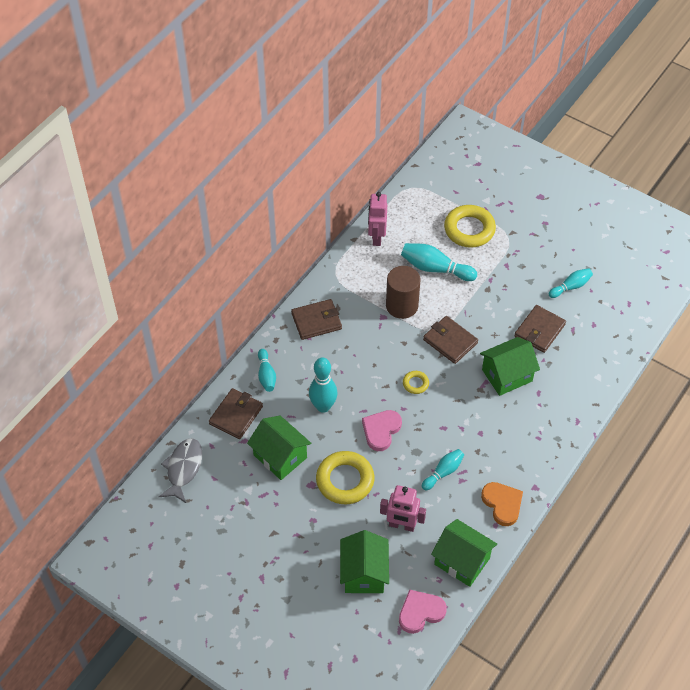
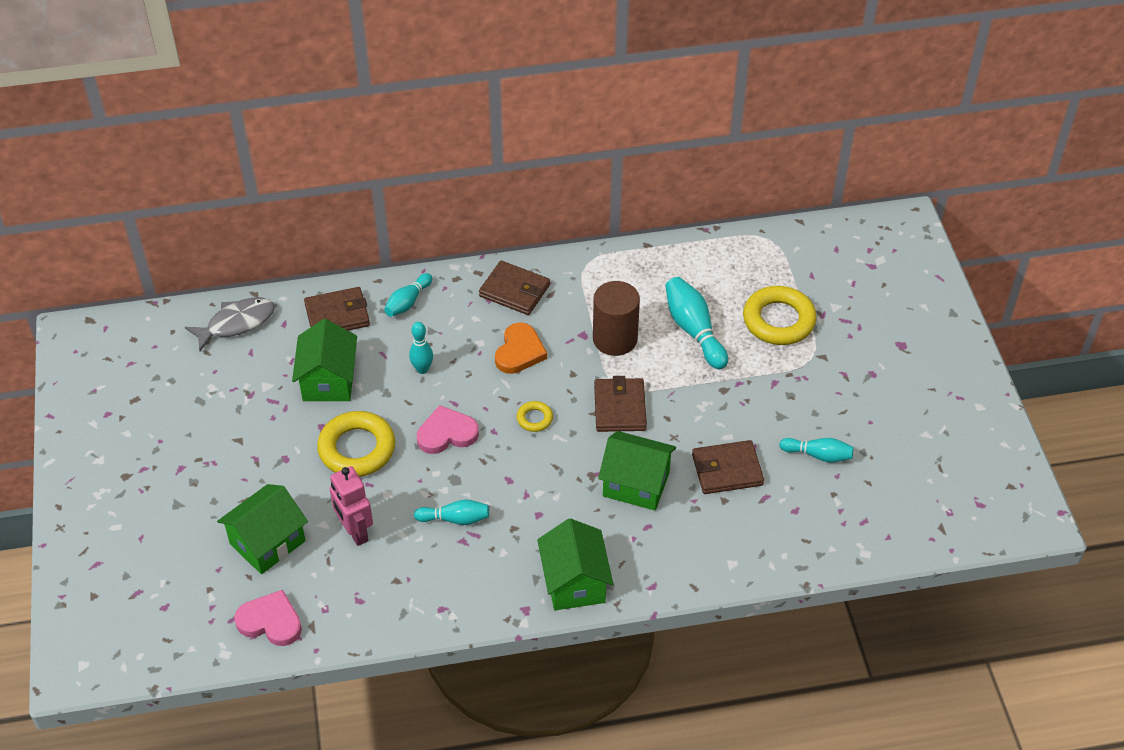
camera: 45 degrees right, 5 degrees down
(323, 406) = (422, 369): turquoise bowling pin -> turquoise bowling pin, size x0.63
(376, 237) = (672, 259): pink robot -> none
(462, 561) = (366, 612): green house -> green house (574, 582)
(502, 504) = (473, 596): orange heart -> orange heart (519, 351)

